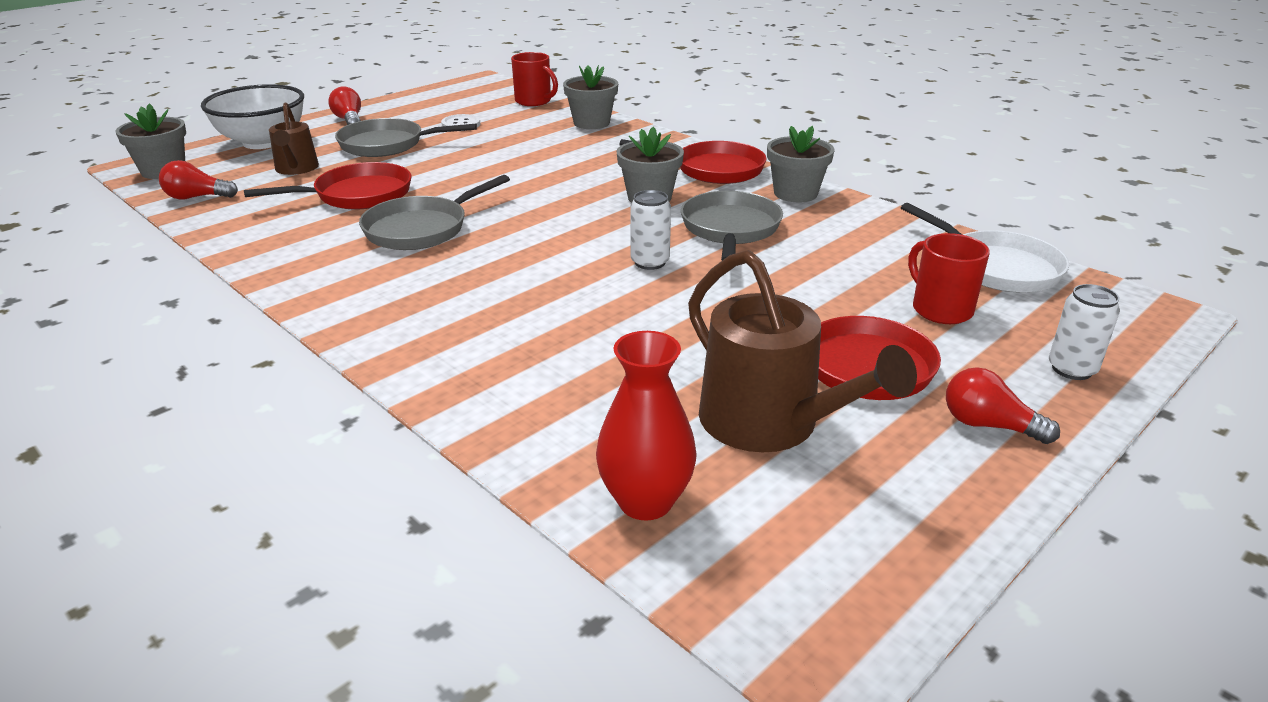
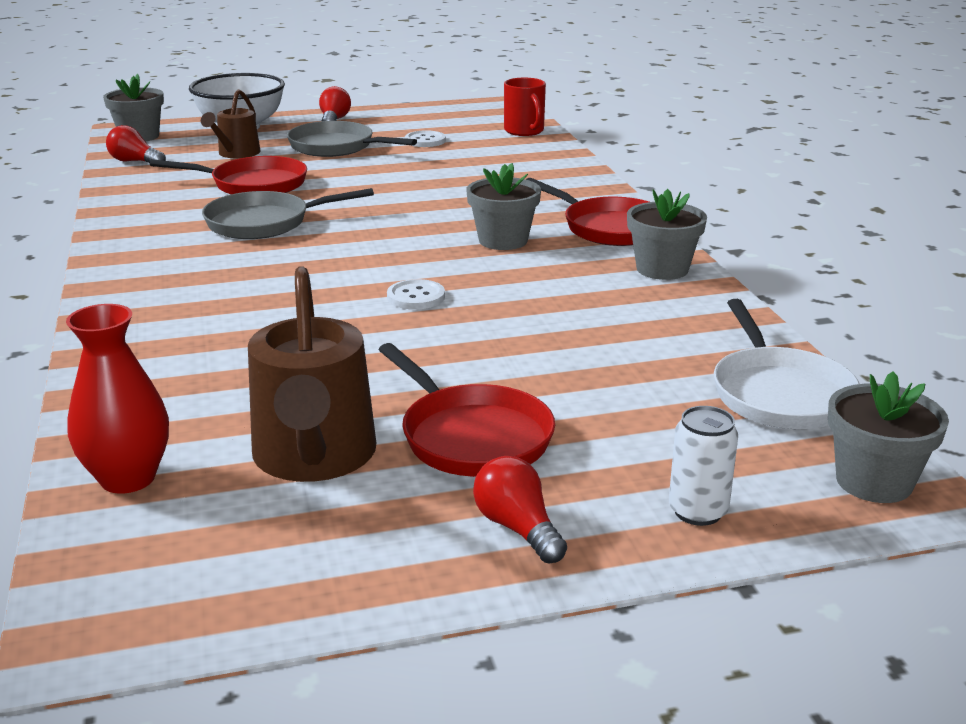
camera: 30 degrees right, 5 degrees down
(591, 123) = (551, 161): grey flower pot -> grey flower pot (873, 482)
(650, 262) = (416, 297): white can -> white button
(730, 229) = (538, 287): grey pan -> none
(940, 309) = (642, 414): red mug -> none

